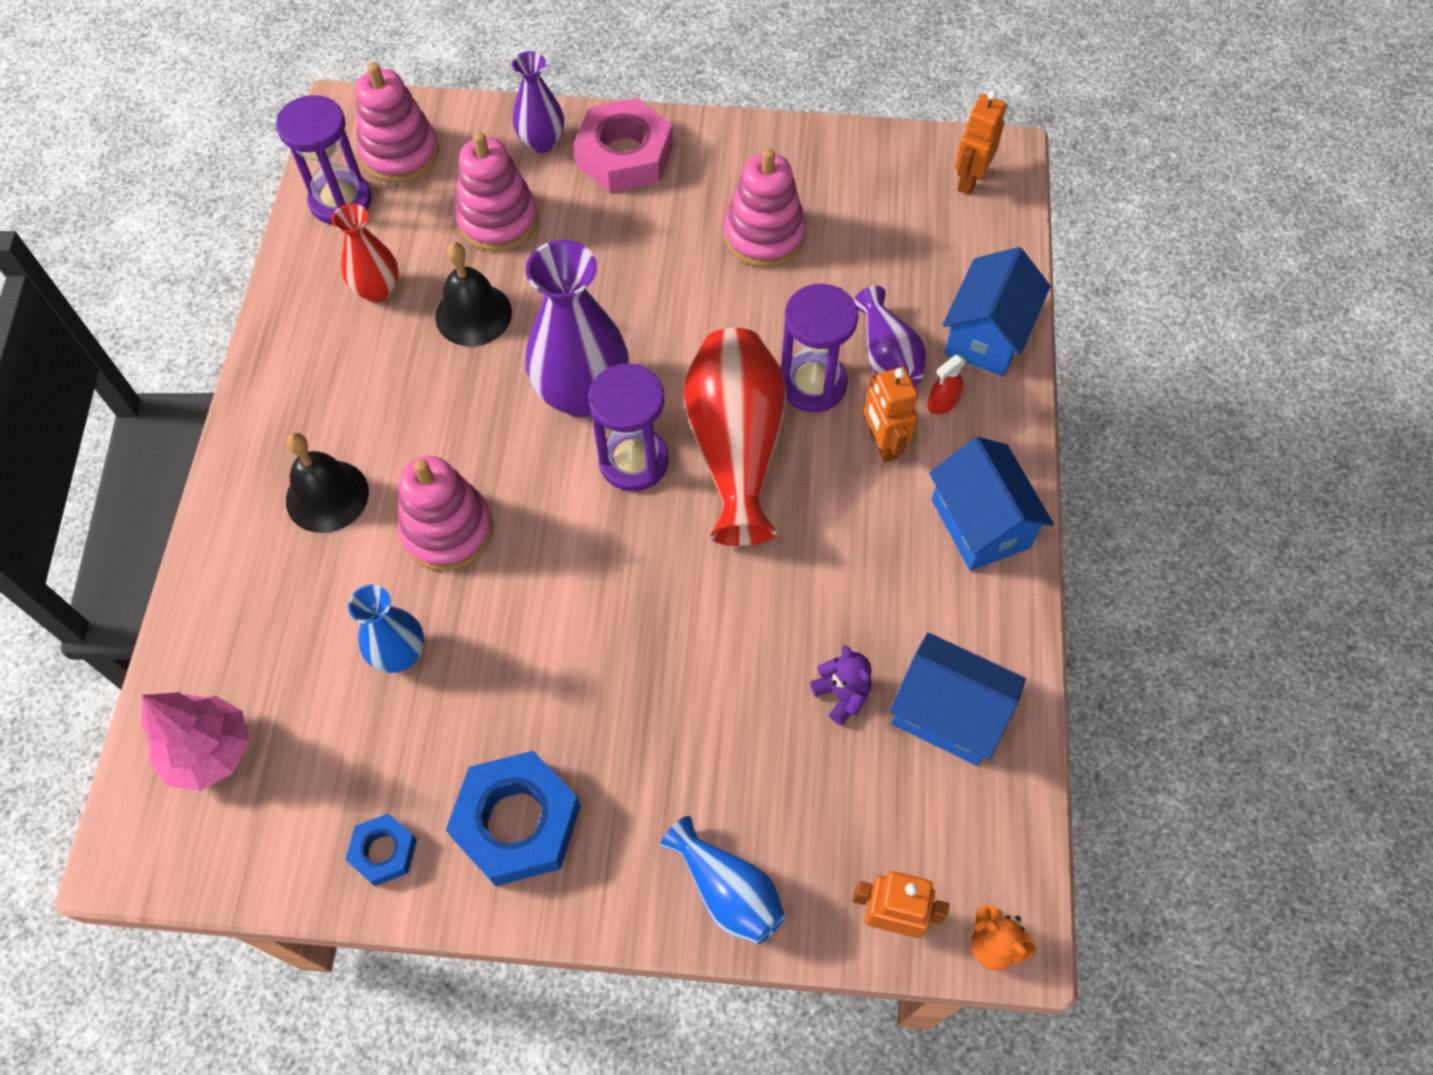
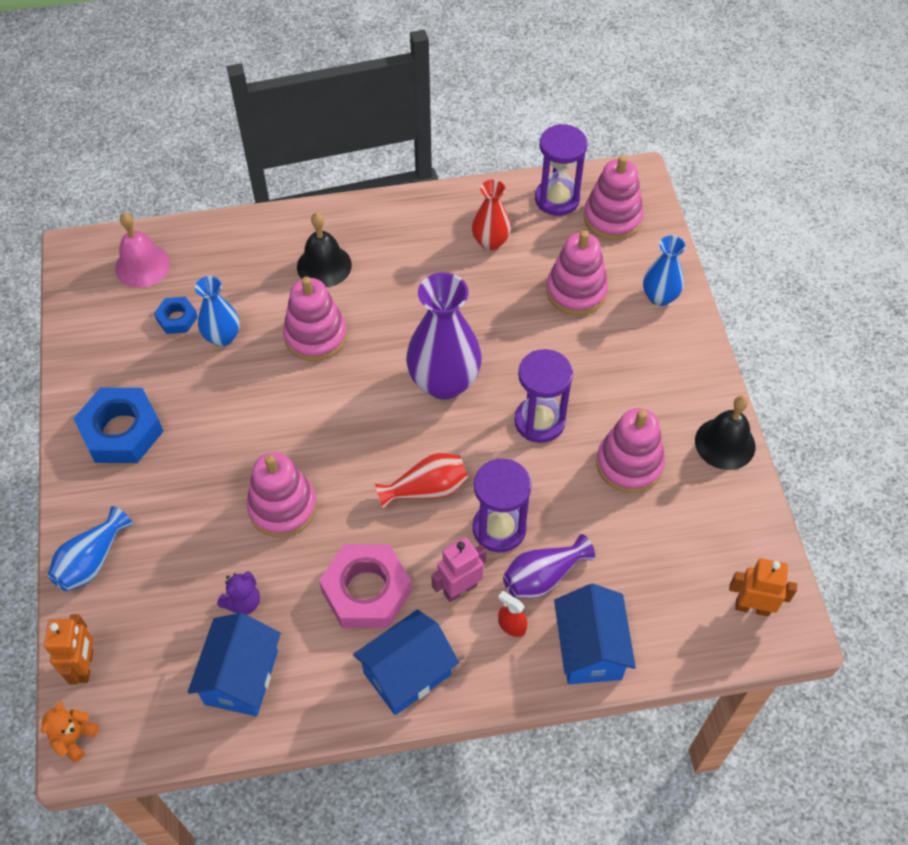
camera: 75 degrees right, 5 degrees down
(210, 752) = (142, 266): pink tree -> pink bell
(383, 851) = (94, 368): blue nut -> blue nut (177, 318)
(473, 314) = (489, 300): black bell -> black bell (725, 443)
(542, 142) = (659, 297): purple vase -> blue vase
(625, 155) = (669, 352): pink nut -> pink nut (366, 591)
(633, 461) = (397, 428): purple hourglass -> purple hourglass (539, 421)
(712, 621) = (282, 507): none -> pink stacking toy
(736, 448) = (426, 489): red vase -> red vase, size x0.57
(882, 444) = (459, 589): orange robot -> pink robot
(987, 335) = (590, 649): blue house -> blue house turned 75 degrees clockwise

